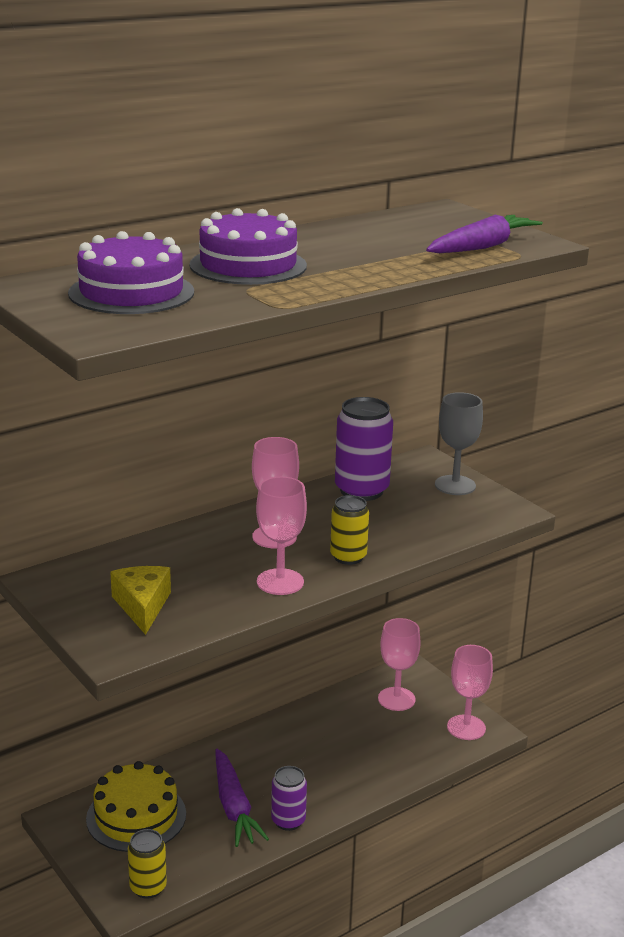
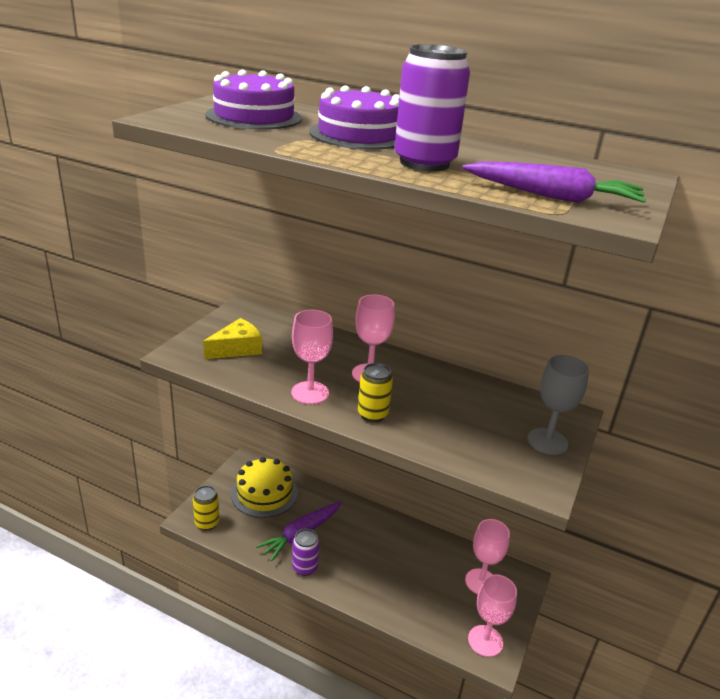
camera: 60 degrees right, 5 degrees up
(361, 490) = (480, 395): purple can -> purple can (424, 163)

